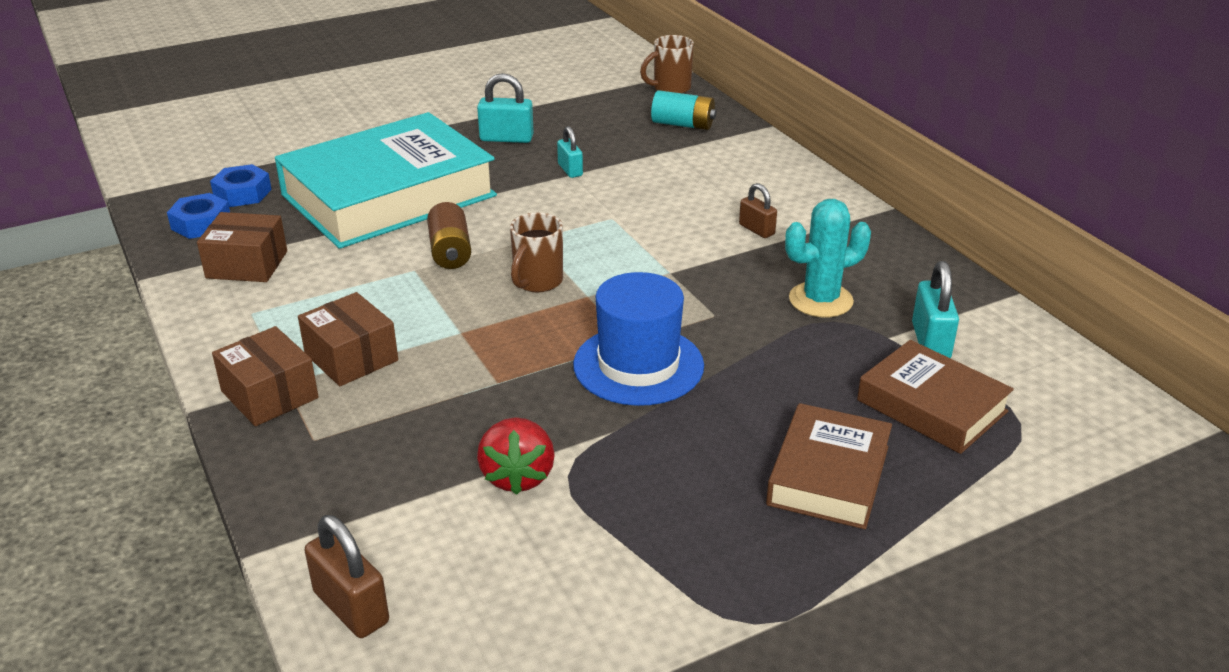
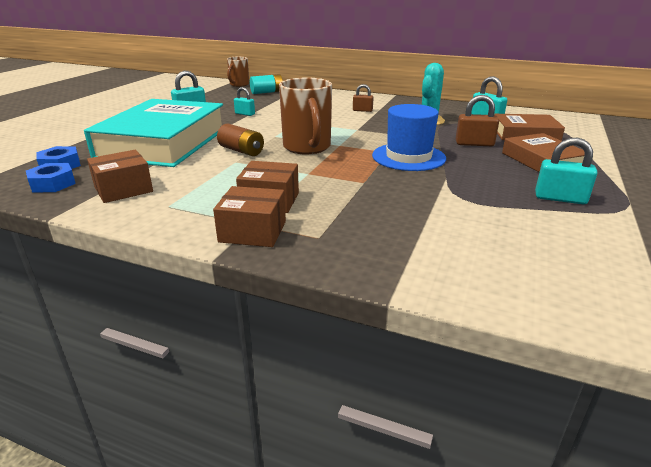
camera: 40 degrees left, 5 degrees down
(351, 607) = (490, 290): brown padlock -> brown padlock (474, 144)
(517, 476) = (445, 207): red strawberry -> none
(537, 282) = (307, 148): brown mug -> brown mug, size x1.65
(696, 551) = (560, 198): none -> turquoise padlock

